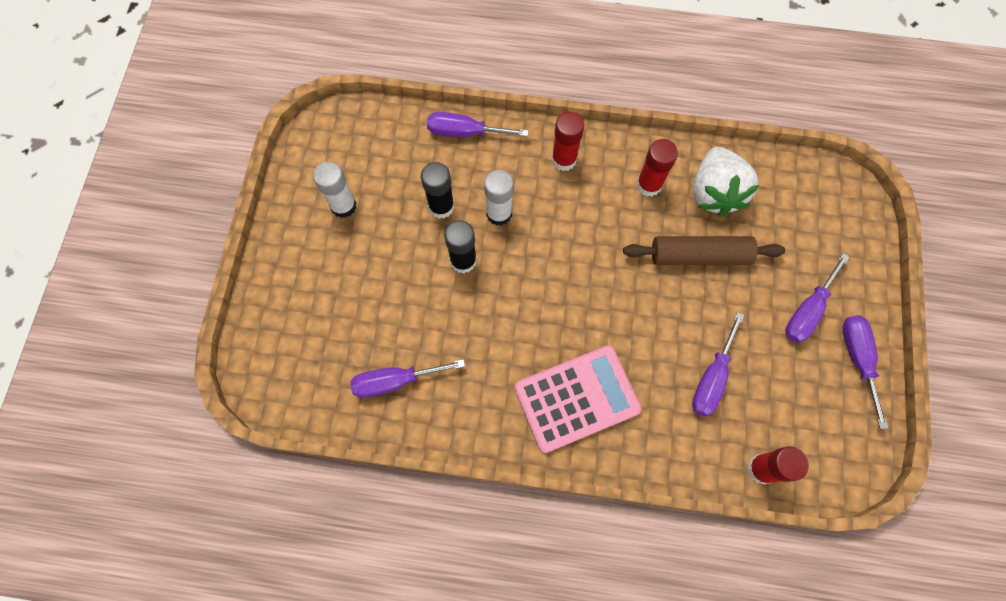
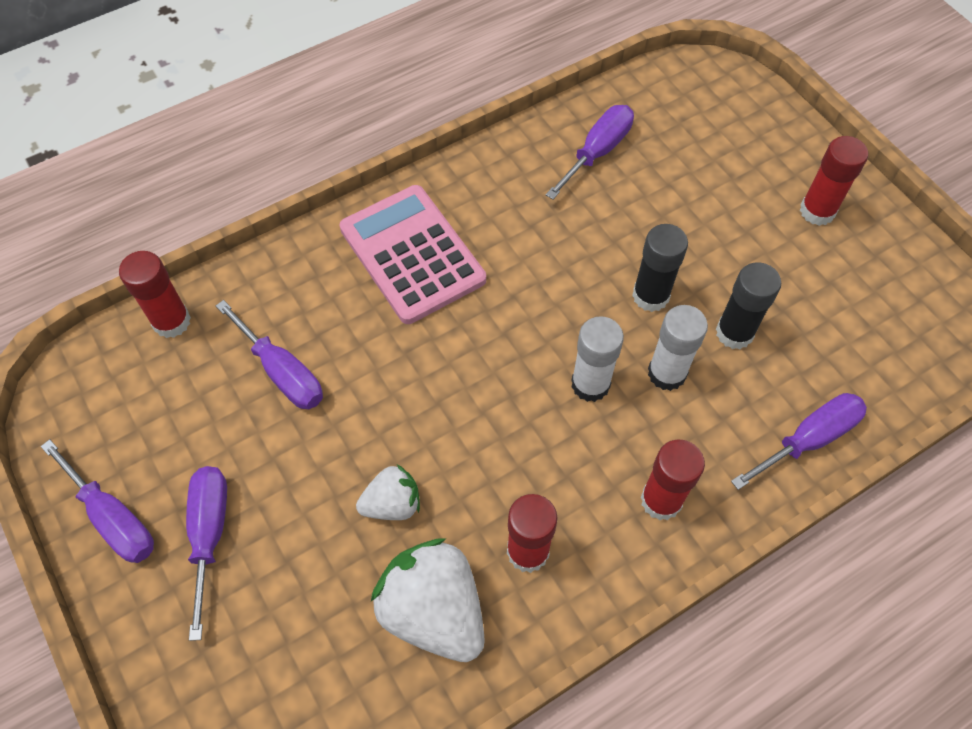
camera: 140 degrees right, 10 degrees down
(315, 235) = (817, 211): none -> red glue stick
(343, 206) = (829, 257): white glue stick -> white glue stick (590, 384)
(576, 399) = (412, 254): pink calculator -> pink calculator turned 120 degrees clockwise
(699, 255) = (392, 504): brown rolling pin -> white strawberry
(712, 378) = (282, 372): purple screwdriver -> purple screwdriver turned 150 degrees clockwise

